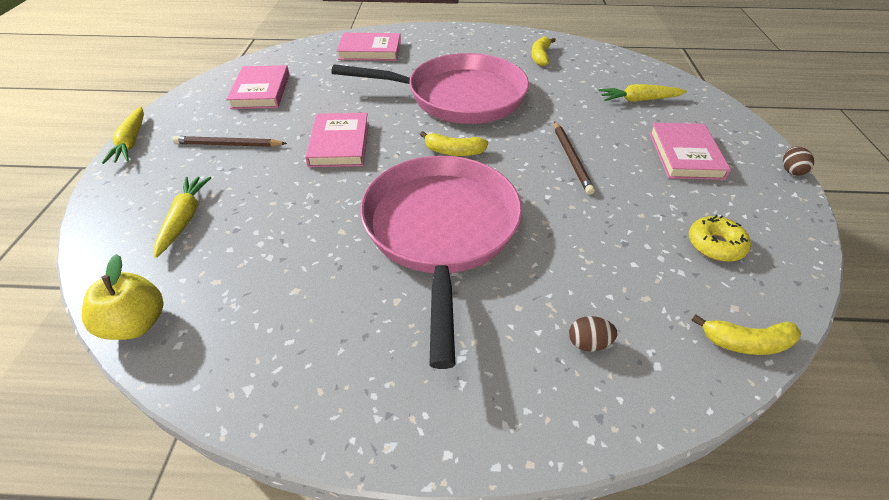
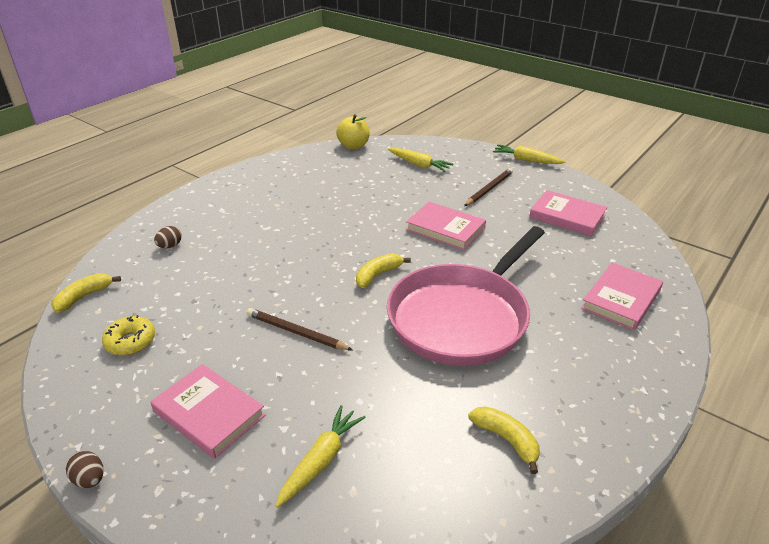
camera: 125 degrees right, 10 degrees down
(441, 230) = (304, 236): pink pan -> none

